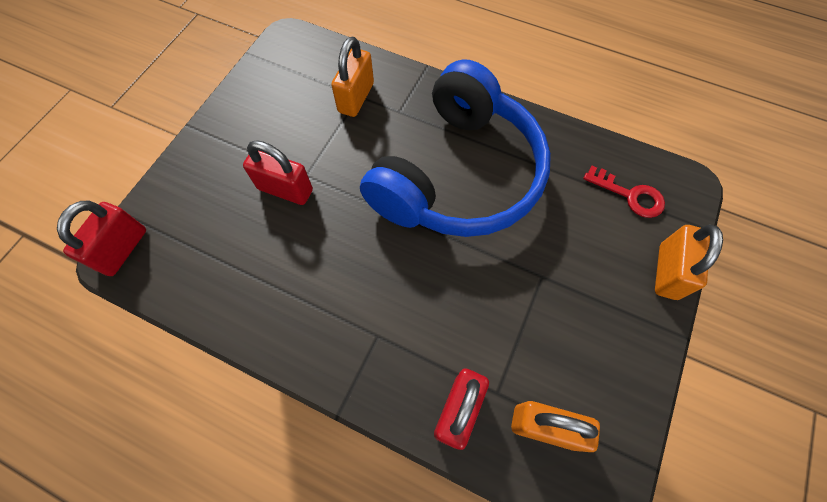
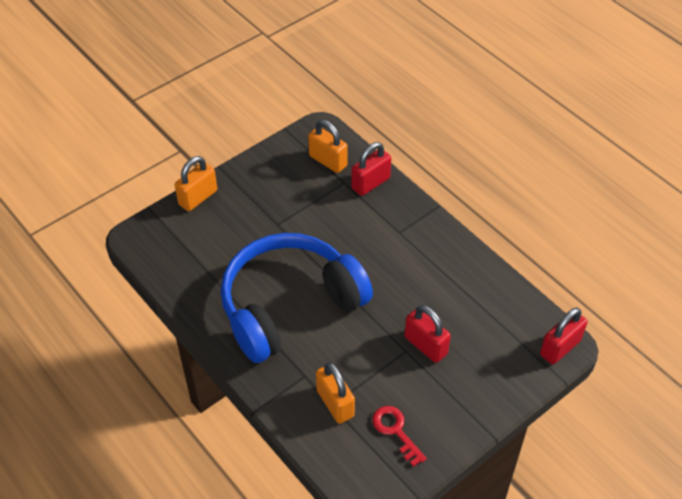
camera: 155 degrees left, 15 degrees down
(356, 98) = (335, 403): orange padlock -> orange padlock turned 75 degrees counterclockwise
(629, 195) = (180, 246): red key -> red key (396, 431)

